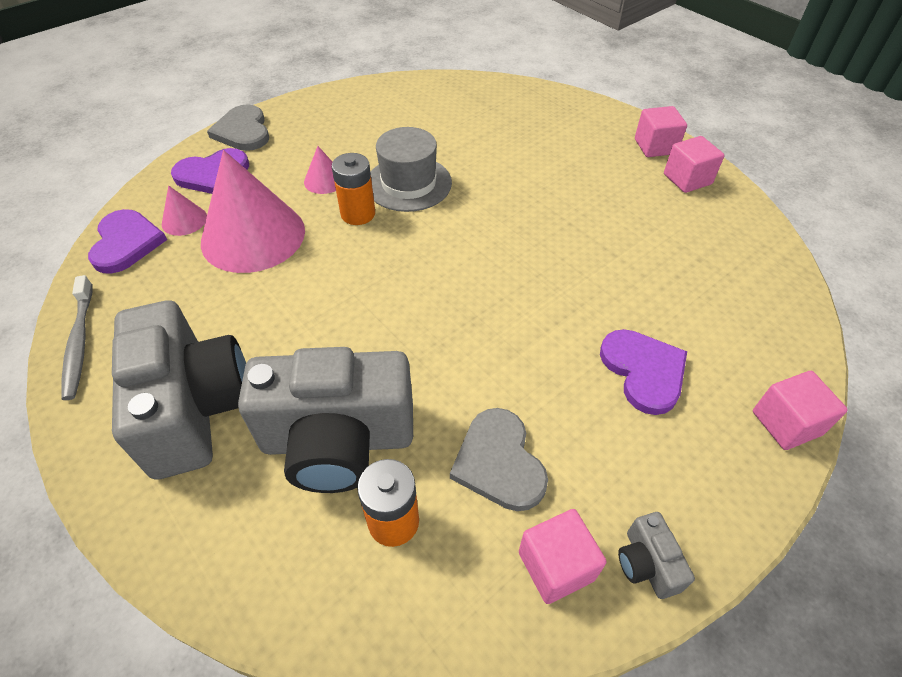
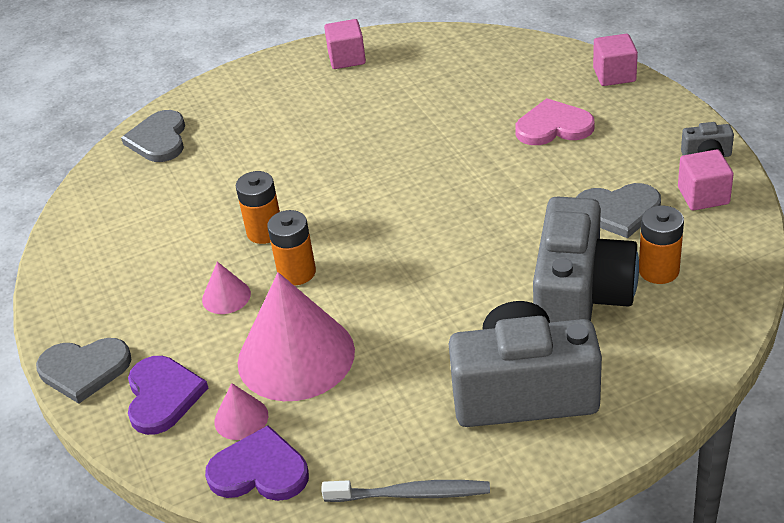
camera: 70 degrees left, 10 degrees down
(408, 183) = (265, 232): grey hat -> orange battery
(515, 99) = (159, 139): none -> grey heart
(643, 371) = (553, 126): purple heart -> pink heart
(655, 146) = (291, 66): pink cube -> none

